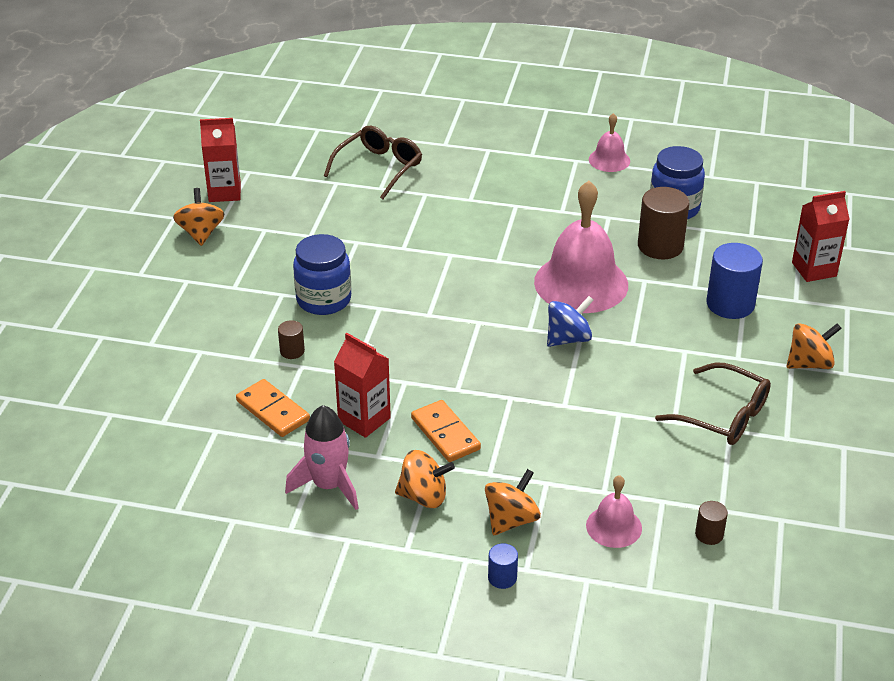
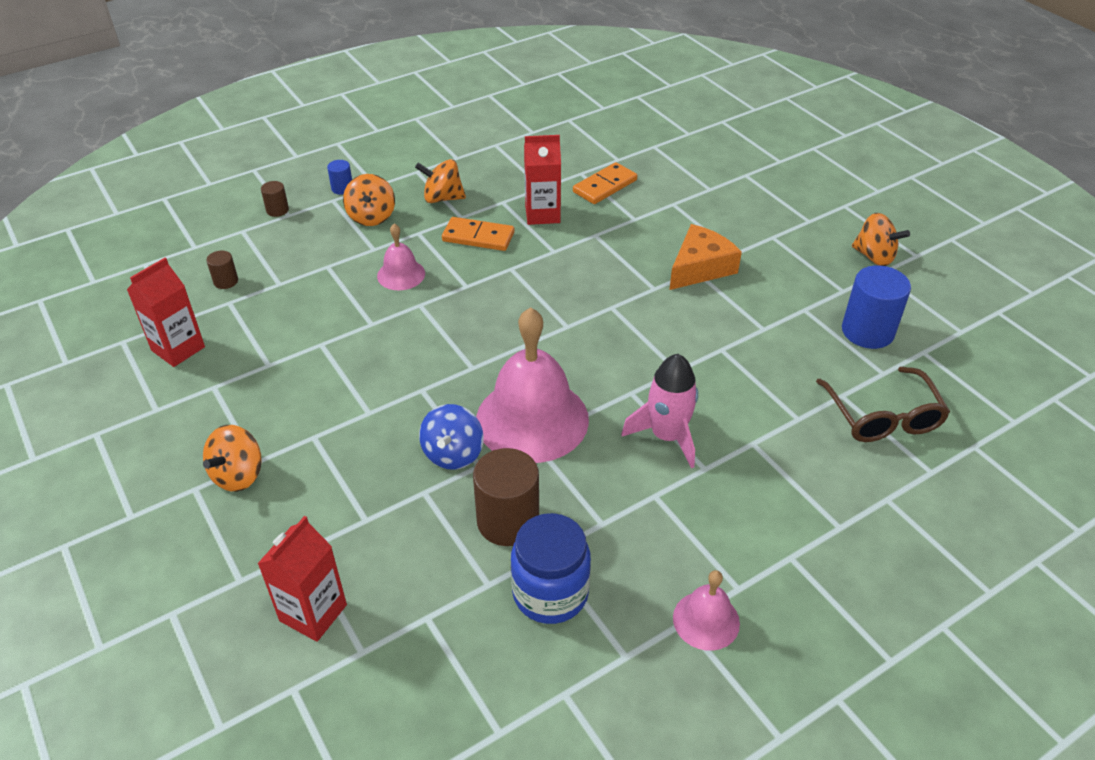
camera: 135 degrees right, 5 degrees up
(224, 192) = (933, 299): red carton -> red carton (178, 349)
(272, 411) = (605, 186): orange domino -> orange domino turned 45 degrees counterclockwise
(292, 351) = (656, 223): brown cylinder -> brown cylinder (277, 210)
(324, 300) = (700, 268): blue jar -> orange cheese
(329, 485) = (507, 172): pink rocket -> pink rocket (667, 436)
(423, 496) = (442, 198): orange spinning top -> orange spinning top turned 45 degrees clockwise
(568, 339) = (479, 358): blue spinning top -> blue spinning top (453, 454)
(614, 526) = (299, 250): pink bell -> pink bell (401, 274)
(723, 416) = (283, 372): brown glasses -> none
(730, 304) = (369, 494): blue cylinder -> blue cylinder (867, 331)

